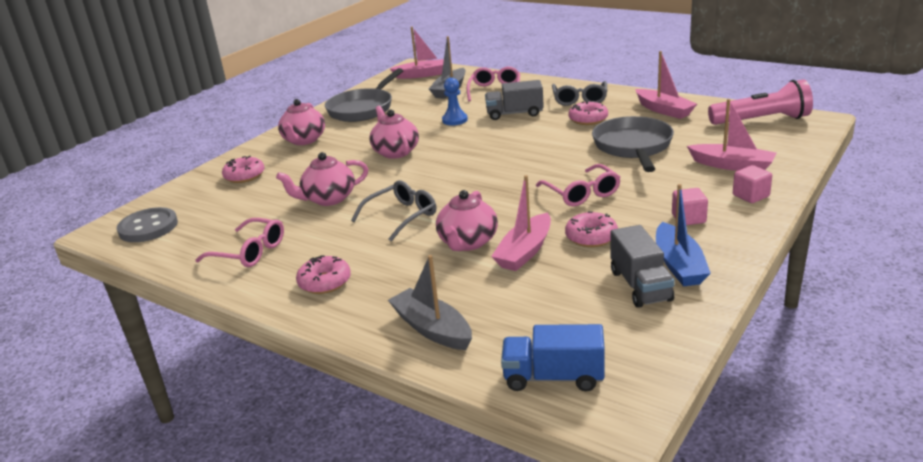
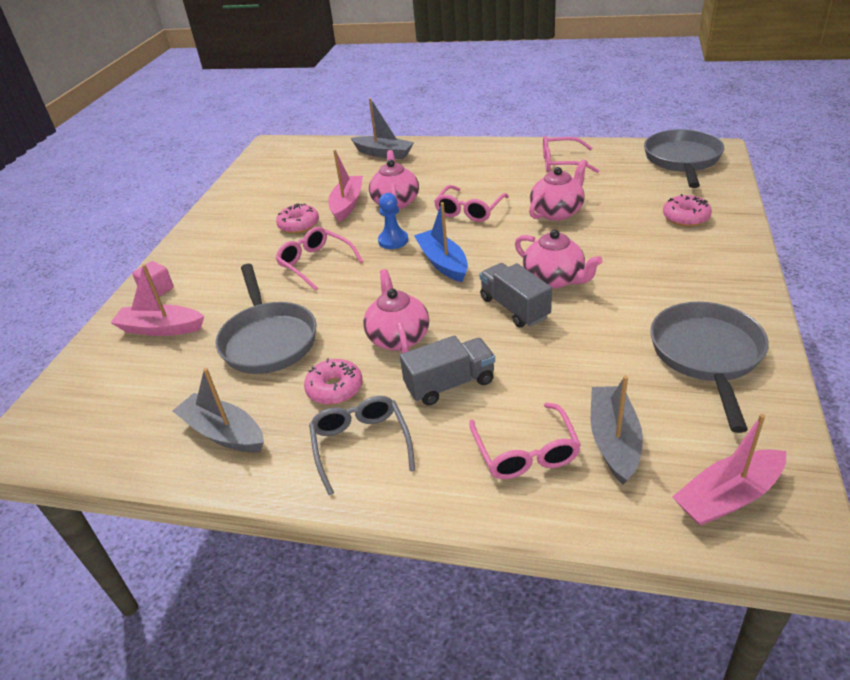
camera: 160 degrees right, 10 degrees up
(148, 227) = (682, 160): grey button -> grey pan
(304, 140) = (699, 276): pink teapot -> pink teapot (398, 337)
(325, 282) = (478, 159): pink donut -> none
(401, 216) = (469, 210): grey glasses -> pink glasses
(455, 120) = (531, 353): blue pawn -> blue pawn (393, 240)
(553, 377) = (305, 150): blue truck -> none
(640, 285) = (260, 199): grey truck -> grey truck (514, 308)
(664, 110) = (223, 433): pink boat -> grey boat
(679, 265) = (232, 217): blue boat -> blue boat (443, 263)
(688, 218) = (219, 256): pink cube -> none
(761, 120) = (91, 428): pink flashlight -> none

